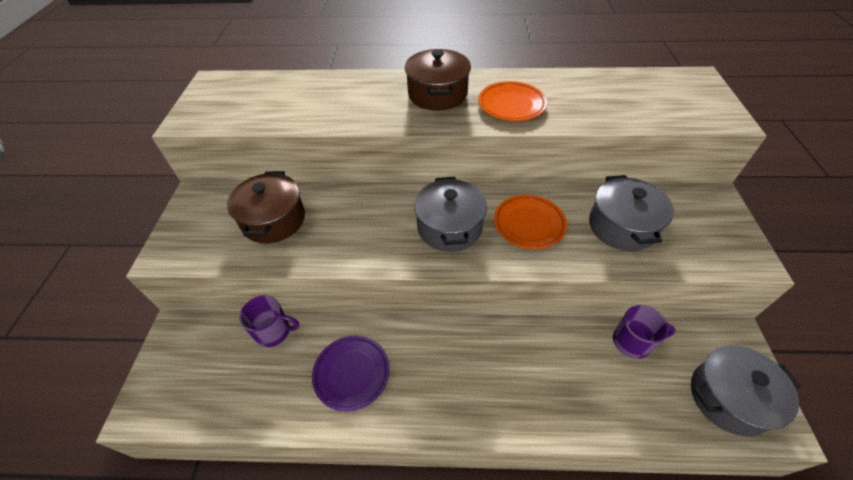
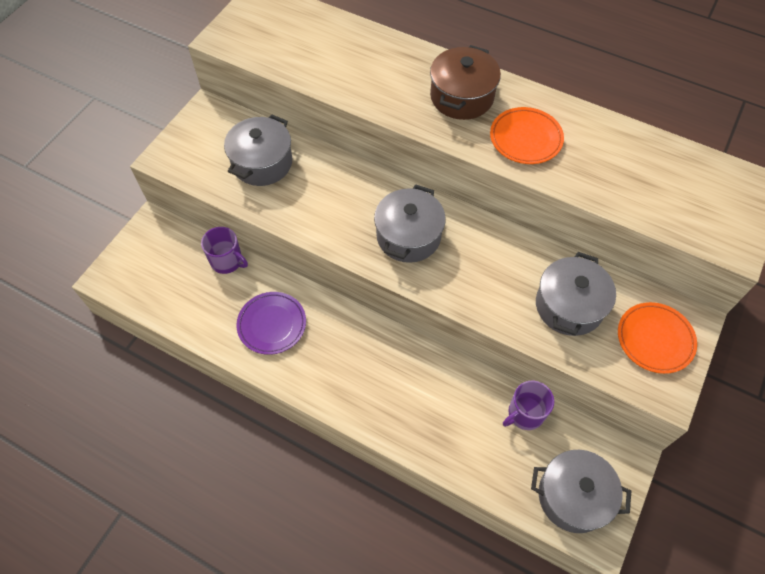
camera: 25 degrees right, 10 degrees up
(274, 220) = (262, 163): brown pot -> grey pot
(529, 224) = (483, 265): orange plate -> orange plate (655, 339)
(632, 342) = (525, 413): purple mug -> purple mug turned 120 degrees clockwise

